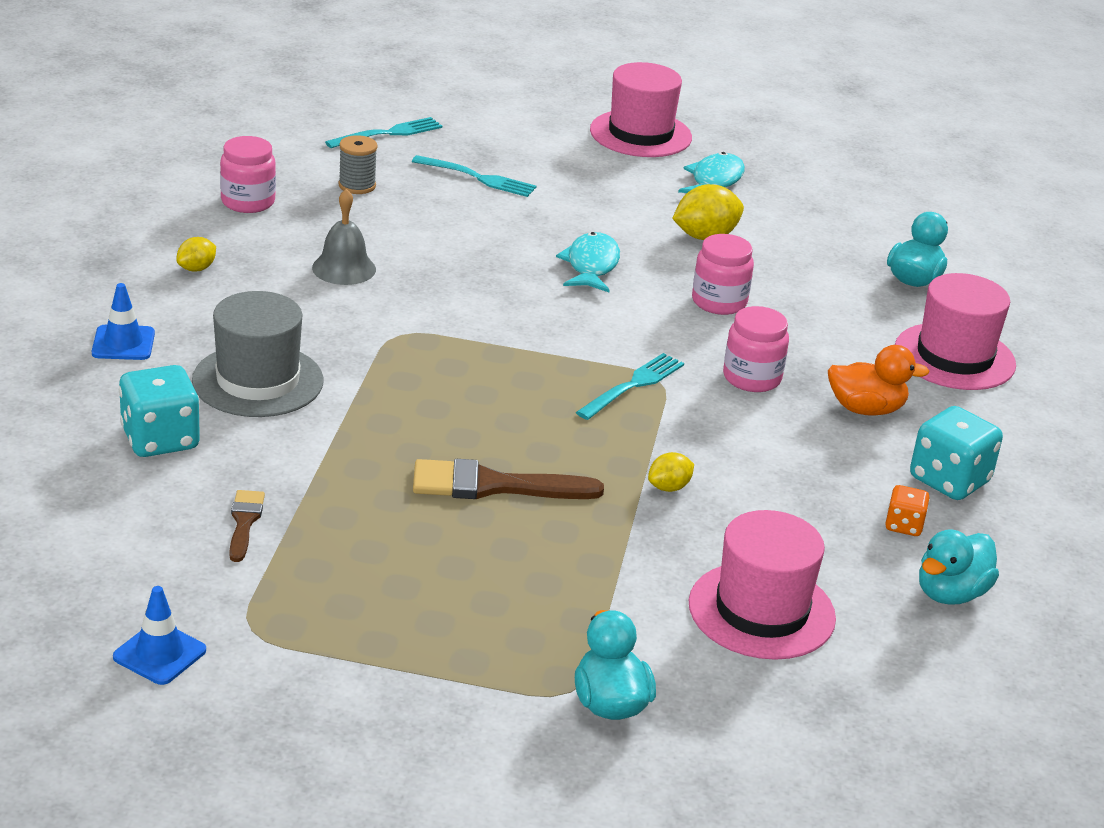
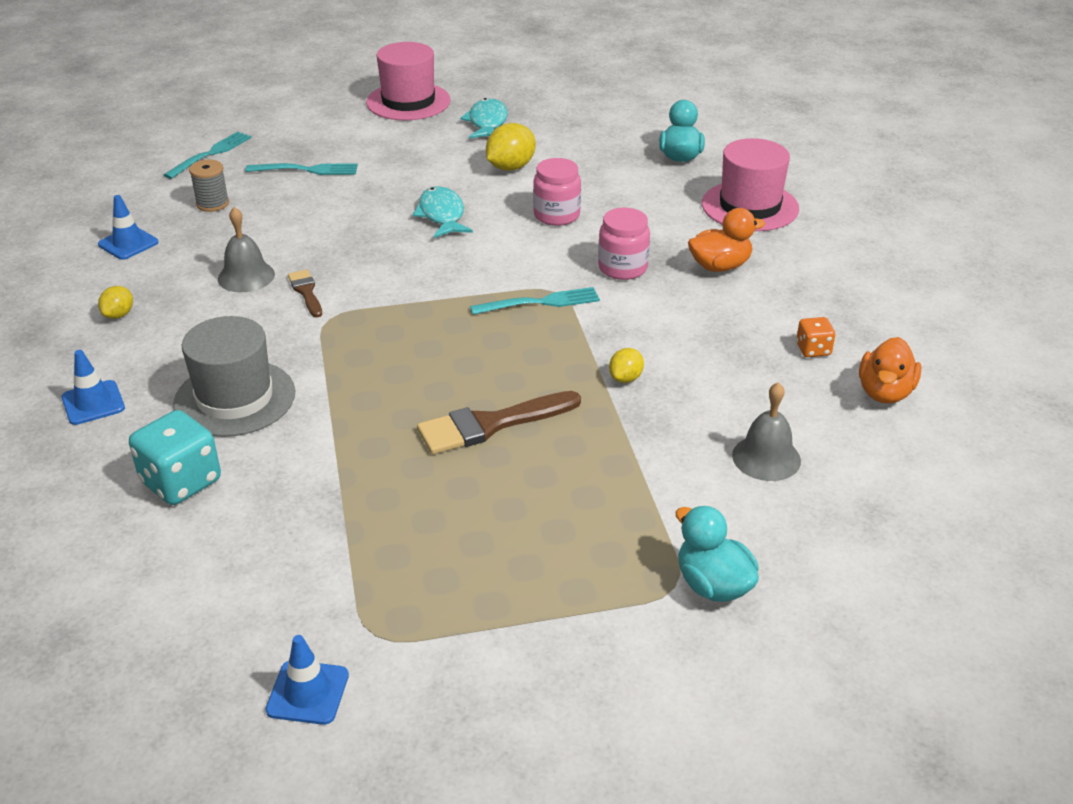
camera: 20 degrees left, 5 degrees up
(244, 522) = (304, 533): brown brush -> brown brush (306, 292)
(248, 202) = (128, 243): pink jar -> blue traffic cone
(633, 385) = (540, 302): turquoise fork -> turquoise fork turned 60 degrees clockwise
(761, 611) = (766, 458): pink hat -> grey bell
(949, 480) = (817, 303): turquoise dice -> none
(950, 593) = (884, 392): turquoise duck -> orange duck

